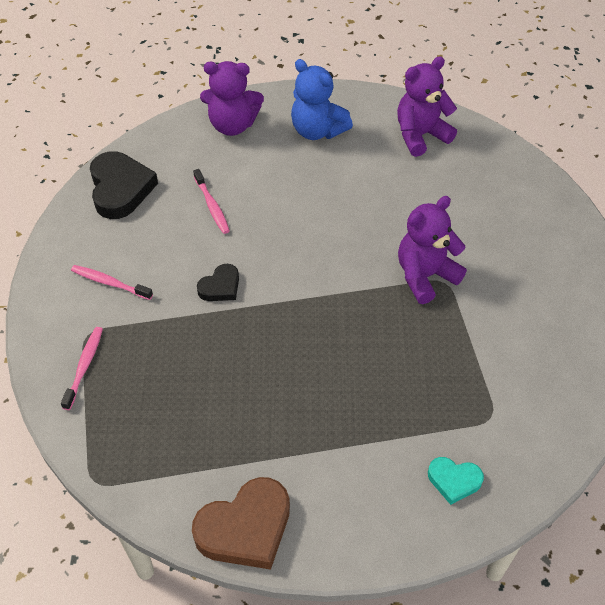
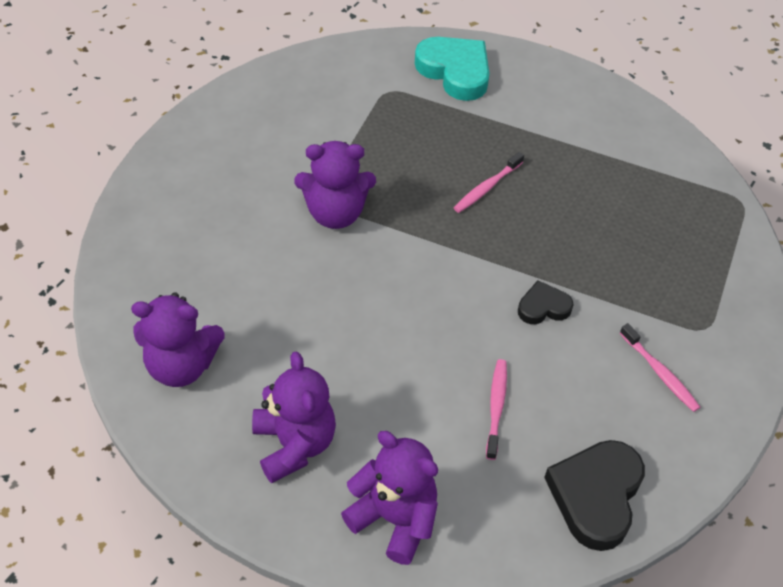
camera: 150 degrees left, 0 degrees up
(84, 366) = (719, 298): pink toothbrush -> pink toothbrush (487, 187)
(245, 528) = (632, 118): brown heart -> none
(317, 130) = (294, 444): blue teddy bear -> purple teddy bear
(454, 481) = (455, 71): turquoise heart -> turquoise heart, size x1.82

